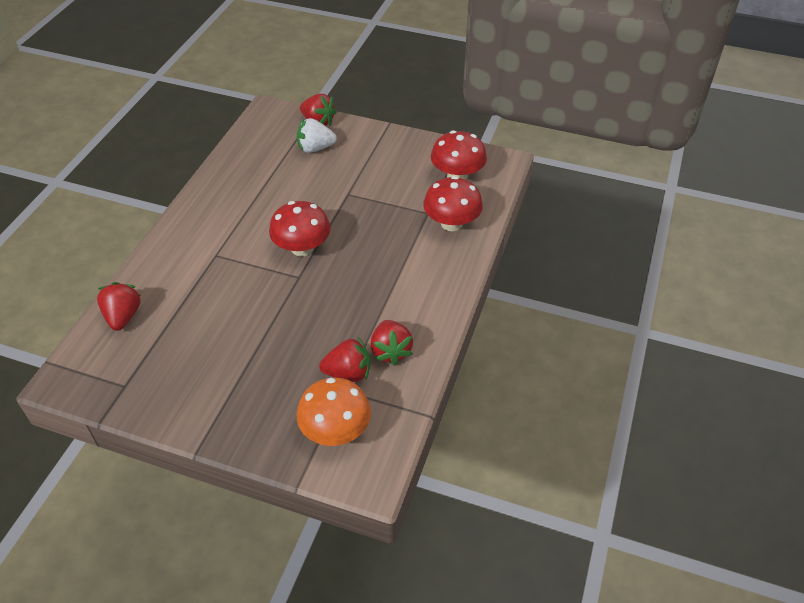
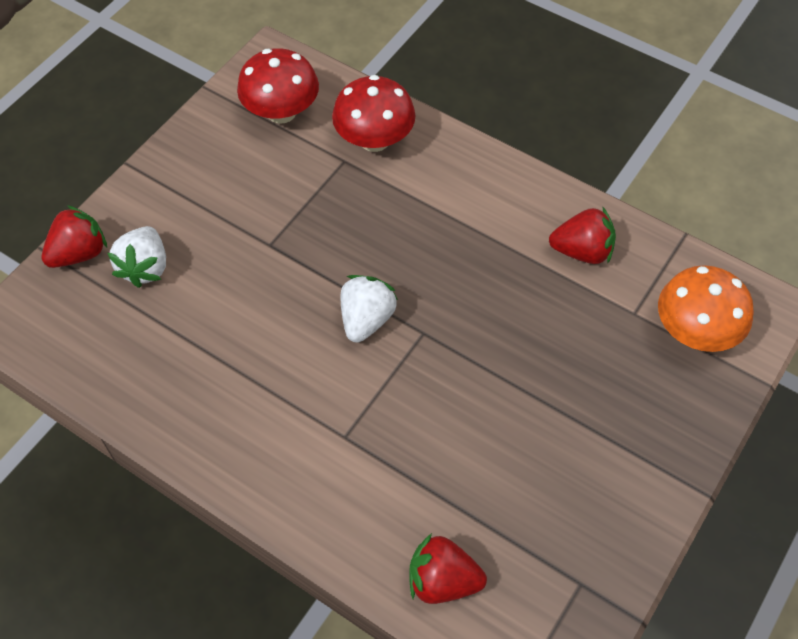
camera: 75 degrees left, 10 degrees up
(302, 248) = (366, 319): red mushroom -> white strawberry
(348, 373) = (609, 302): red strawberry -> none

